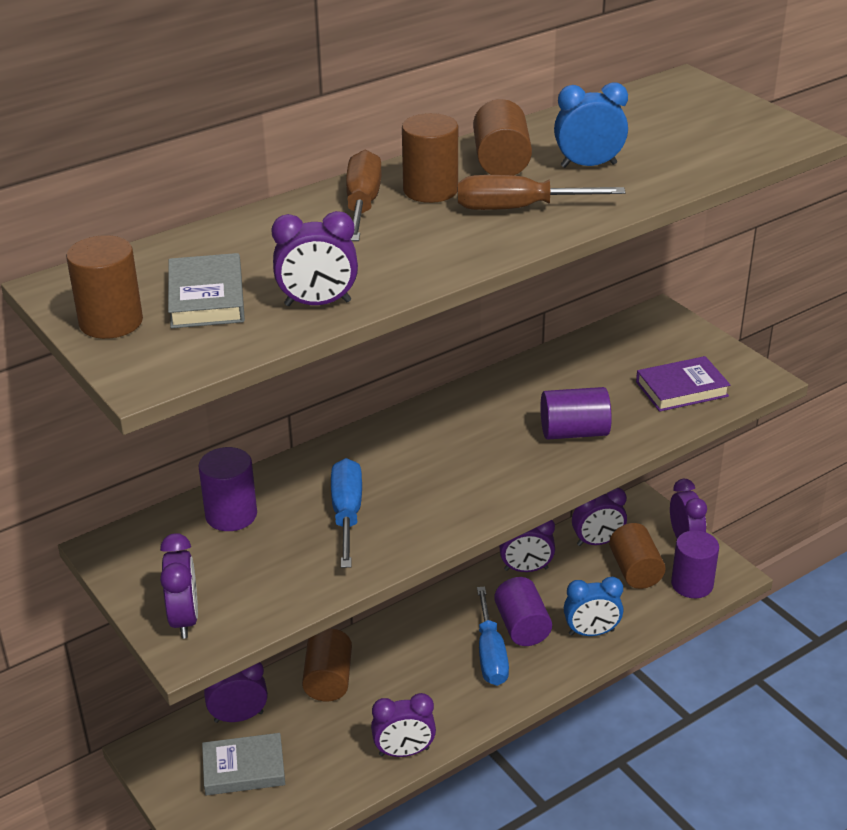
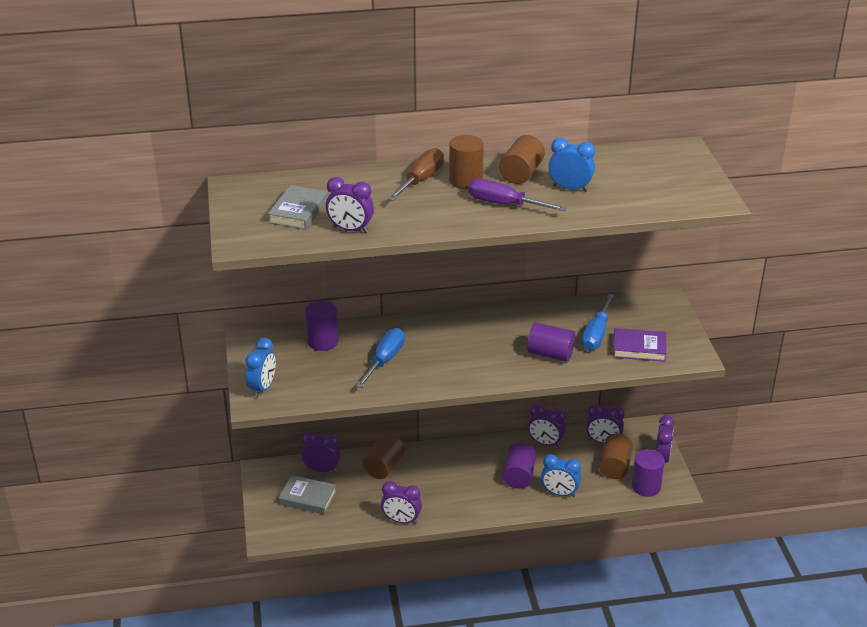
camera: 25 degrees right, 0 degrees up
(111, 322) = (243, 211): brown cylinder -> none
(184, 619) = (262, 388): purple clock -> blue clock
(490, 654) = (488, 485): blue screwdriver -> blue screwdriver (596, 334)
(518, 208) = (504, 204): brown screwdriver -> purple screwdriver

